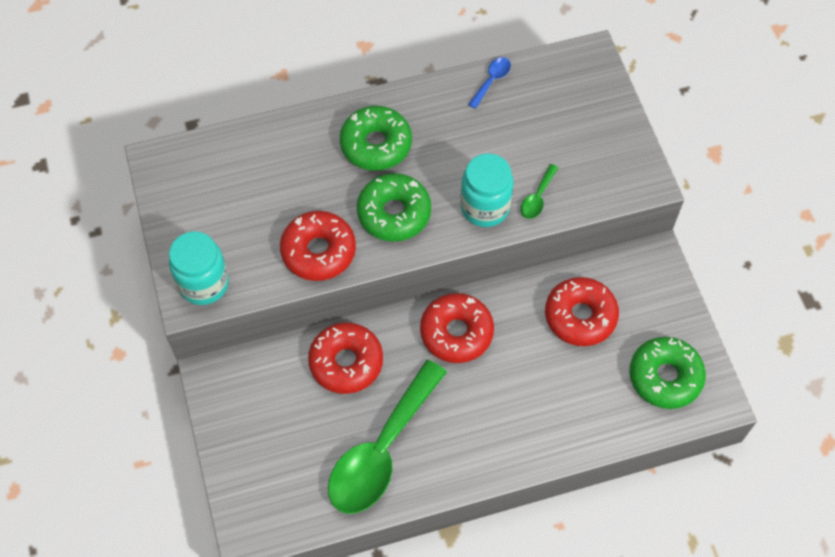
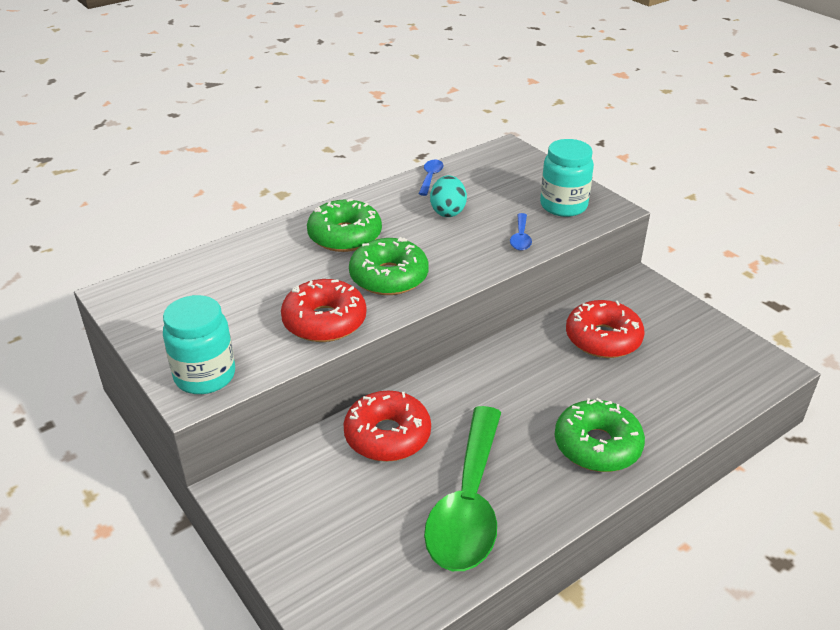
camera: 20 degrees left, 25 degrees down
(456, 332) = (491, 381): red donut -> none
(485, 207) = (475, 254): turquoise jar -> turquoise jar (563, 206)
(486, 138) = (448, 211): none -> turquoise egg
(537, 197) = (520, 238): green spoon -> blue spoon
(665, 377) = (713, 362): green donut -> green donut (597, 445)

